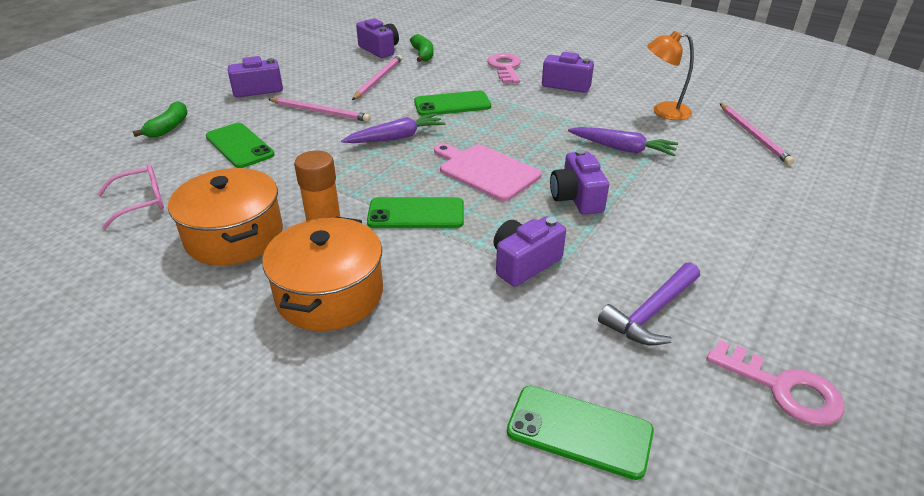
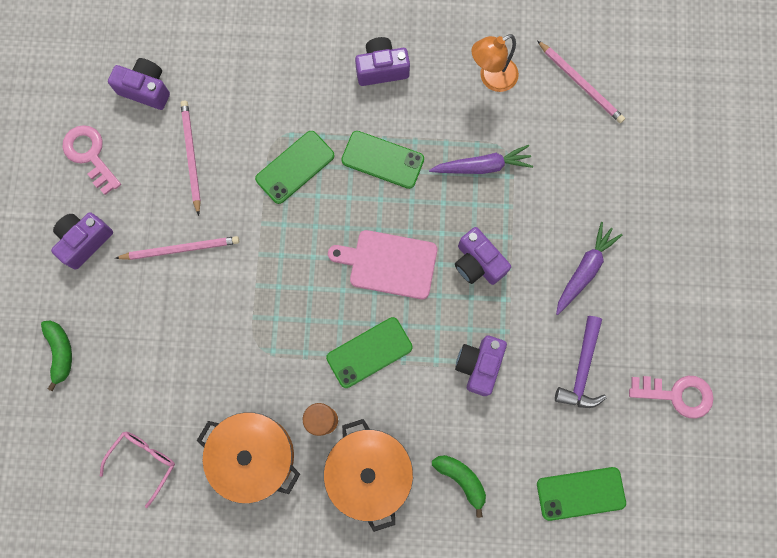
camera: 30 degrees left, 40 degrees up
(239, 146) = (153, 343): green phone -> green phone (382, 160)
(396, 137) = (282, 253): purple carrot -> purple carrot (584, 270)
(423, 54) = (200, 77): green banana -> green banana (461, 479)
(505, 67) = (303, 62): pink key -> pink key (90, 155)

